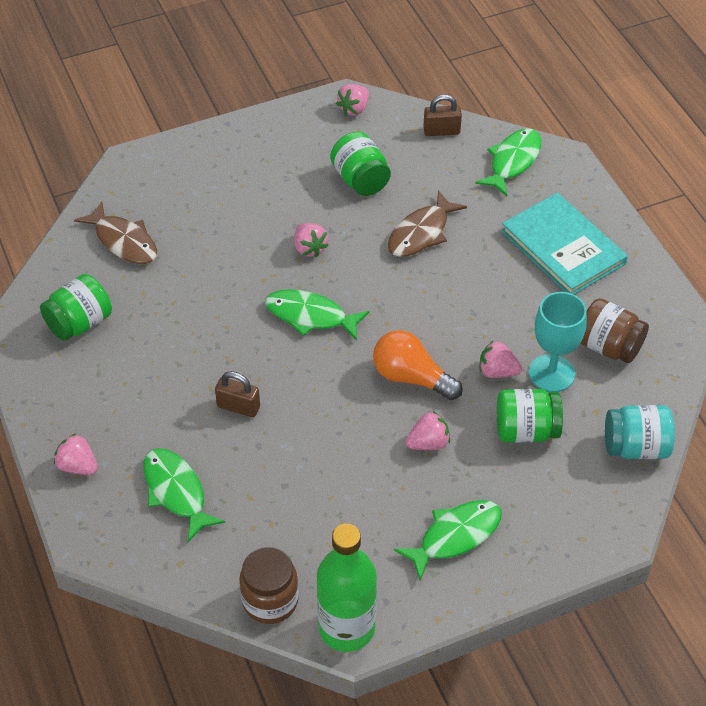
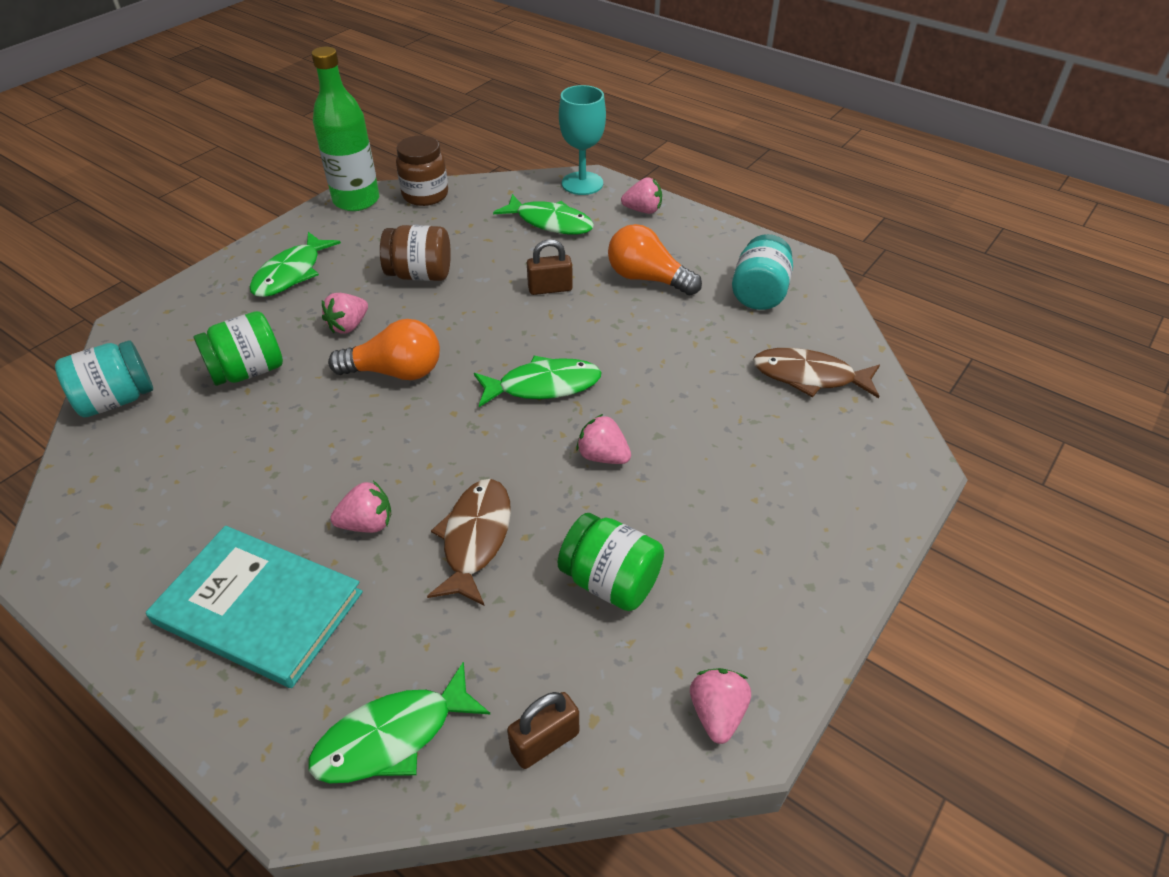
camera: 150 degrees right, 5 degrees down
(80, 323) = (759, 293): green jar -> turquoise jar
(151, 380) = (647, 278): none -> orange light bulb
(497, 371) = (300, 413): pink strawberry -> pink strawberry (367, 524)
(512, 161) = (392, 736): green fish -> green fish turned 60 degrees clockwise
(551, 373) = (233, 435): turquoise goblet -> turquoise goblet (582, 183)
(608, 346) = (164, 493): brown jar -> brown jar (420, 275)

